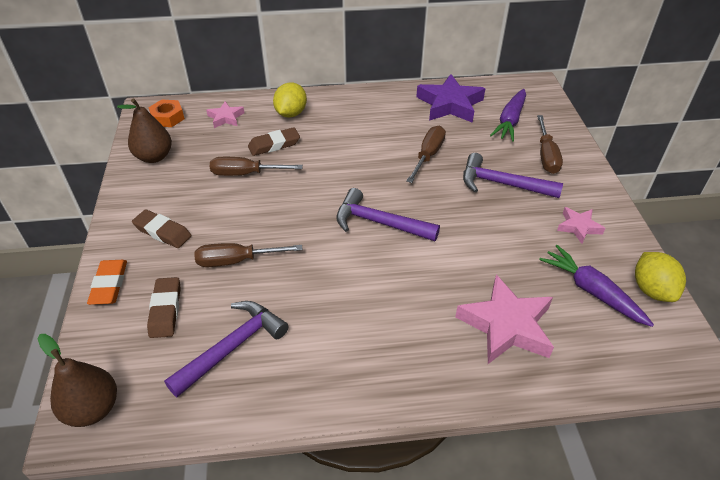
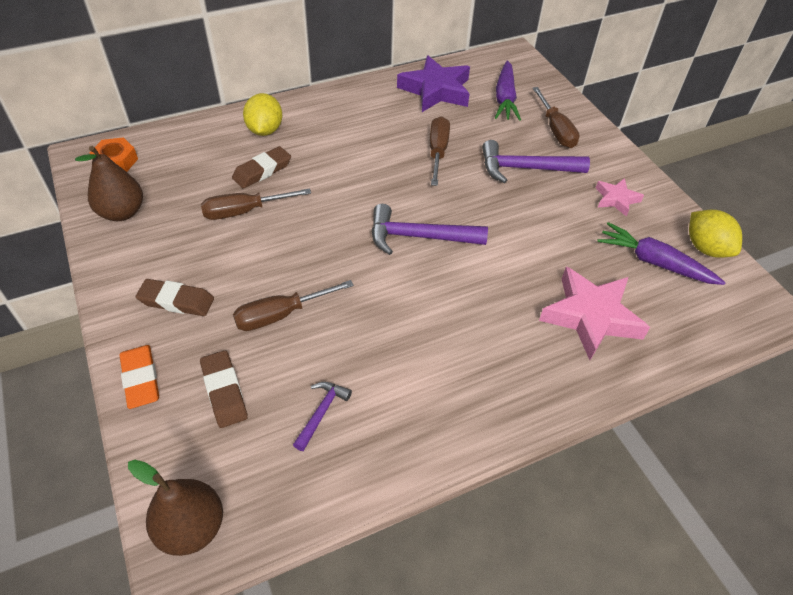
camera: 20 degrees left, 5 degrees up
(226, 118) = (189, 149): pink star -> none
(233, 346) = (321, 412): purple hammer -> purple hammer, size x0.55

